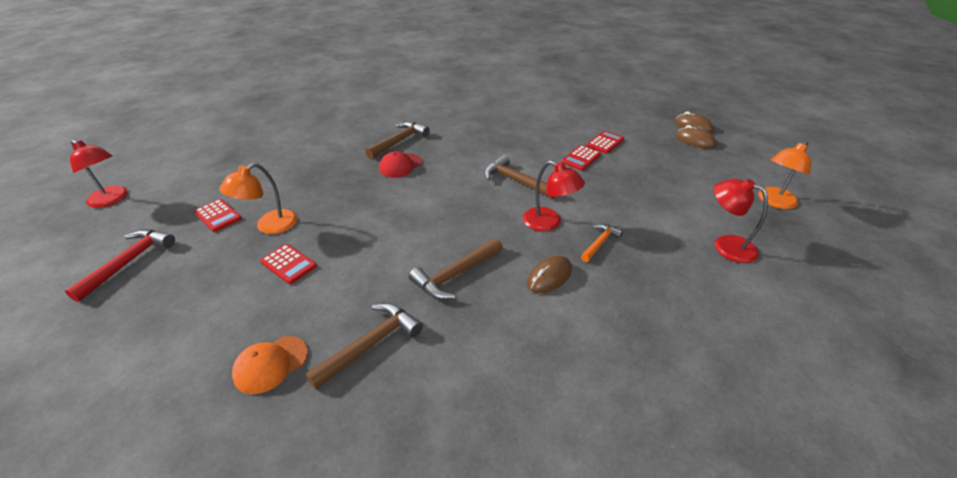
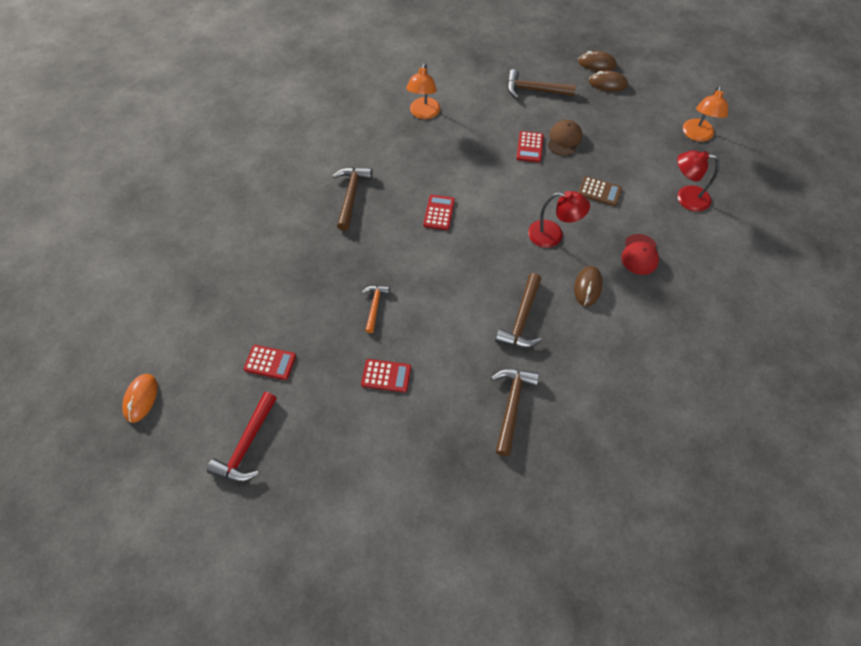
camera: 30 degrees left, 20 degrees up
(112, 200) = (141, 398): red lamp -> orange mouse
(129, 262) = (247, 445): red hammer -> red hammer turned 150 degrees counterclockwise
(269, 226) = (330, 349): orange lamp -> orange lamp (423, 113)
(270, 364) = (458, 457): orange cap -> none
(400, 165) = (380, 226): red cap -> red cap (639, 254)
(515, 181) = (495, 199): brown hammer -> brown hammer (534, 90)
(600, 243) = (602, 237): orange hammer -> orange hammer (375, 306)
(605, 142) = (537, 117): red calculator -> red calculator (439, 212)
(619, 163) = (564, 139): none -> brown cap
(626, 208) = (599, 191): none -> brown calculator

